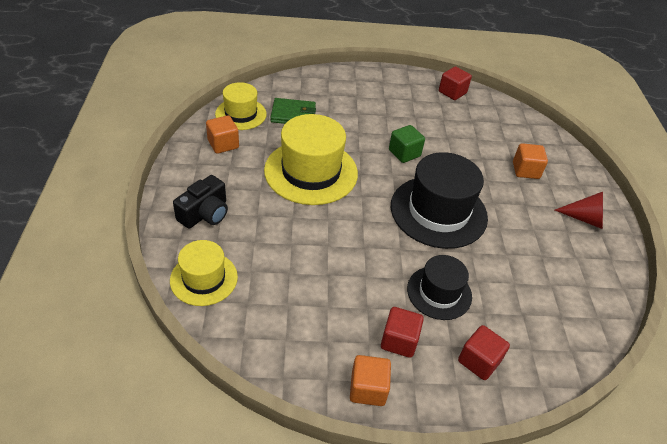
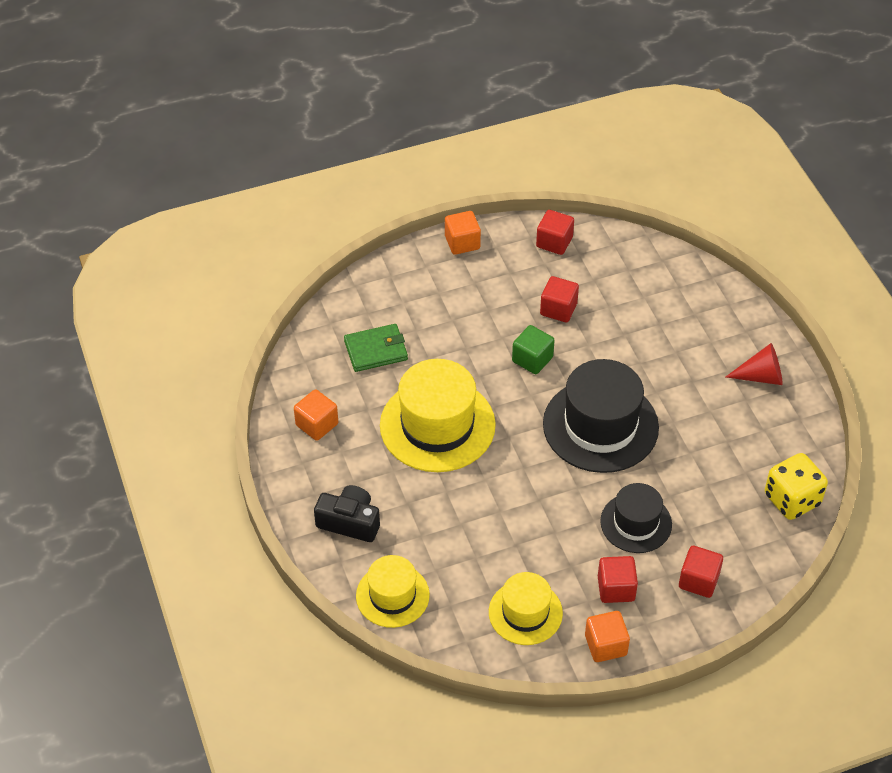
camera: 15 degrees left, 5 degrees up
(205, 213) = (349, 522): black camera -> black camera turned 90 degrees counterclockwise
(241, 114) = (312, 373): yellow hat -> yellow hat (525, 612)
(438, 129) = (558, 309): none -> red cube
(525, 170) = (679, 333): orange cube -> orange cube (462, 242)
(588, 321) = (792, 499): none -> yellow dice

